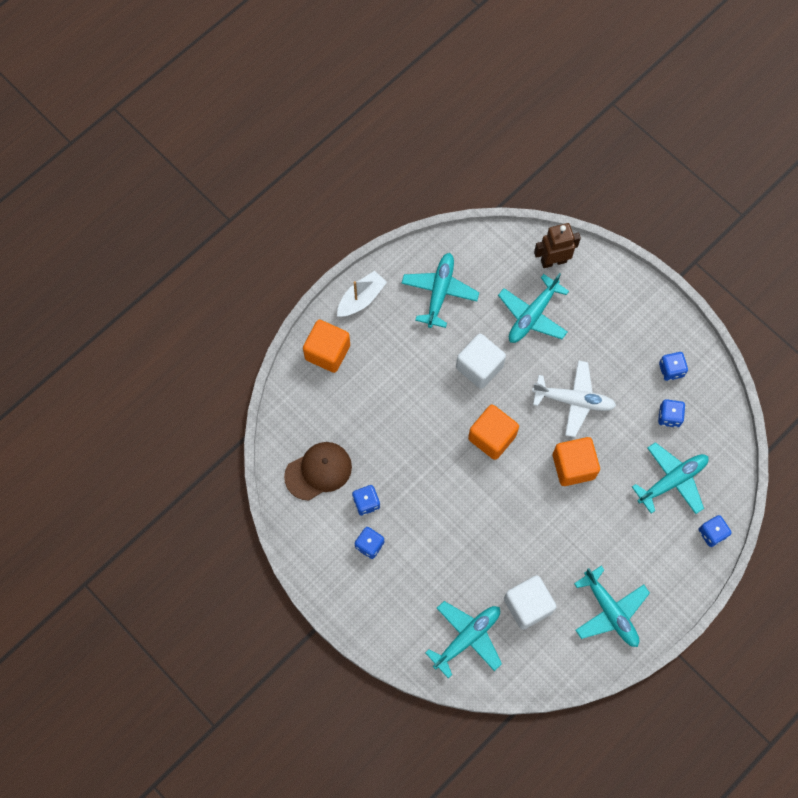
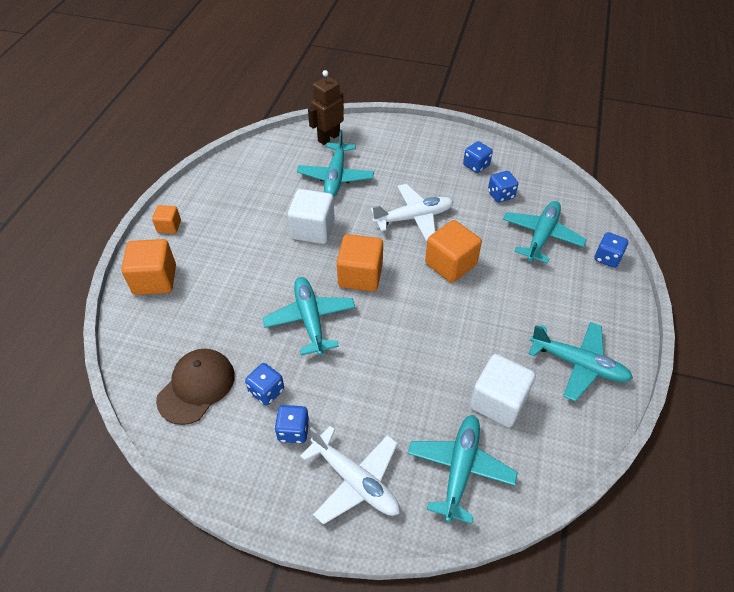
camera: 30 degrees left, 20 degrees down
(361, 299) = (169, 226): white boat -> orange cube
(392, 605) = (355, 481): none -> white plane
(439, 292) = (242, 193): turquoise plane -> turquoise plane (310, 319)

